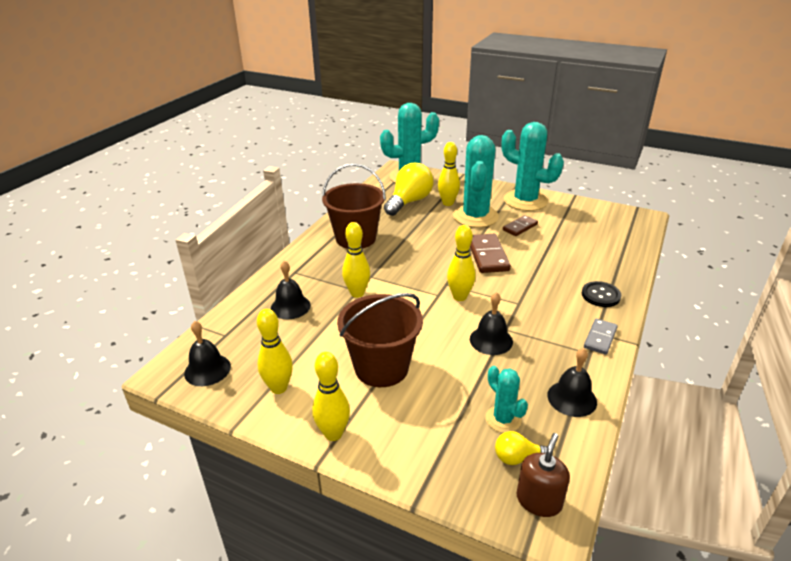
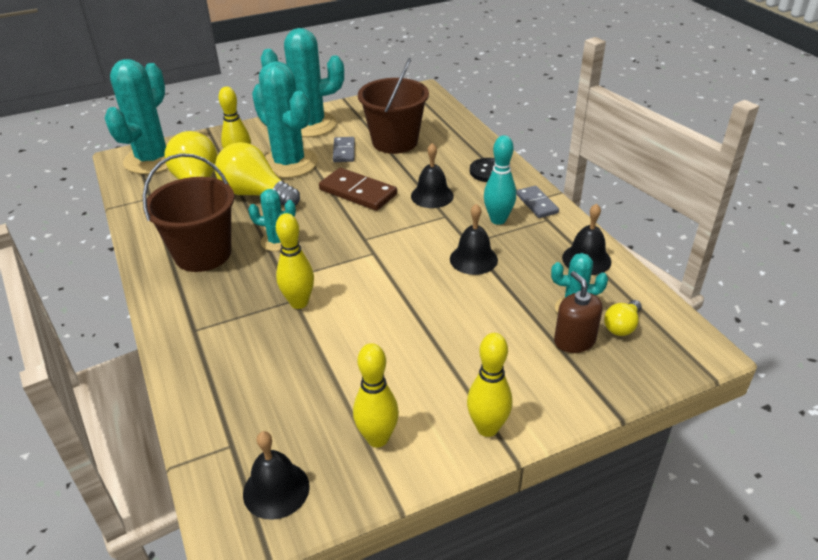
camera: 50 degrees left, 5 degrees up
(290, 306) = (253, 364): black bell -> black bell (432, 196)
(381, 368) = (432, 346): brown bucket -> brown bucket (395, 142)
(399, 255) = (277, 241): none -> turquoise cactus
(430, 223) = (256, 194): none -> yellow light bulb
(460, 297) = (393, 242): yellow bowling pin -> none
(520, 227) = (344, 151): brown domino -> grey domino
(539, 500) = (673, 341): brown soap dispenser -> brown soap dispenser (574, 341)
(551, 329) = (498, 220): none -> turquoise bowling pin

